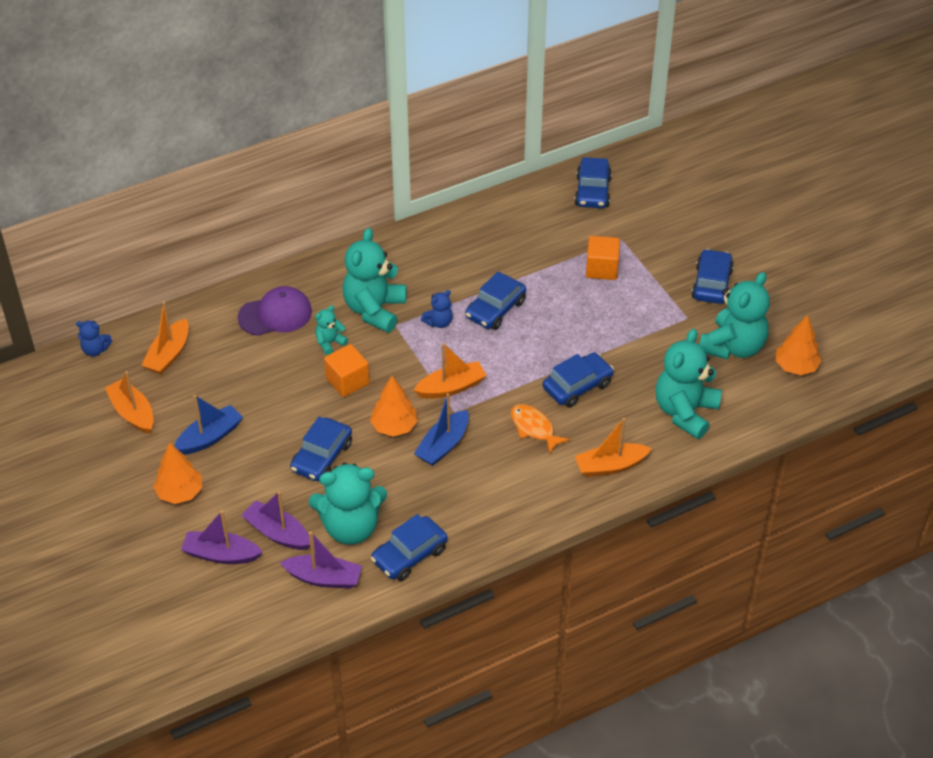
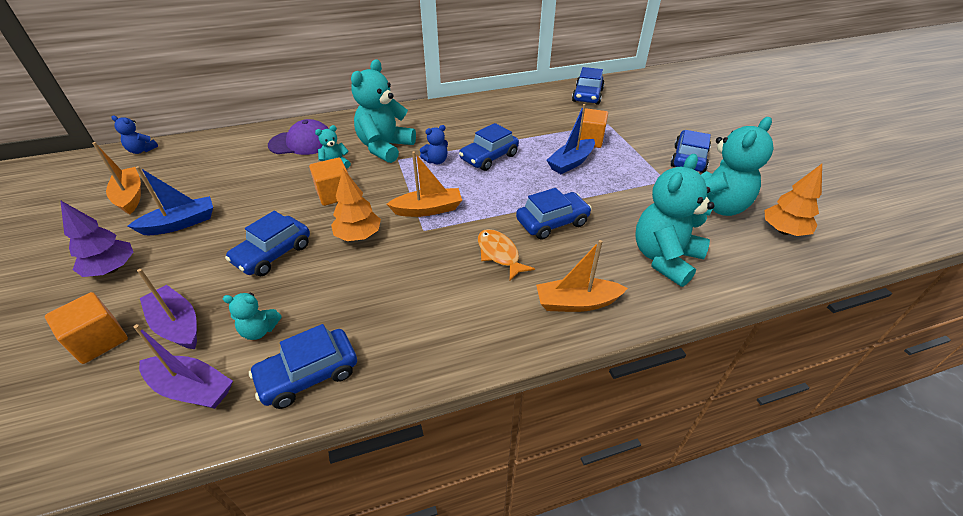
camera: 10 degrees right, 5 degrees down
(168, 354) = (196, 159): orange boat -> none
(180, 493) = (112, 269): orange tree -> purple tree
(221, 554) = (99, 340): purple boat -> orange cube
(350, 527) = (259, 330): turquoise teddy bear -> turquoise teddy bear, size x0.47
(443, 445) = (400, 258): blue boat -> blue boat (571, 163)

